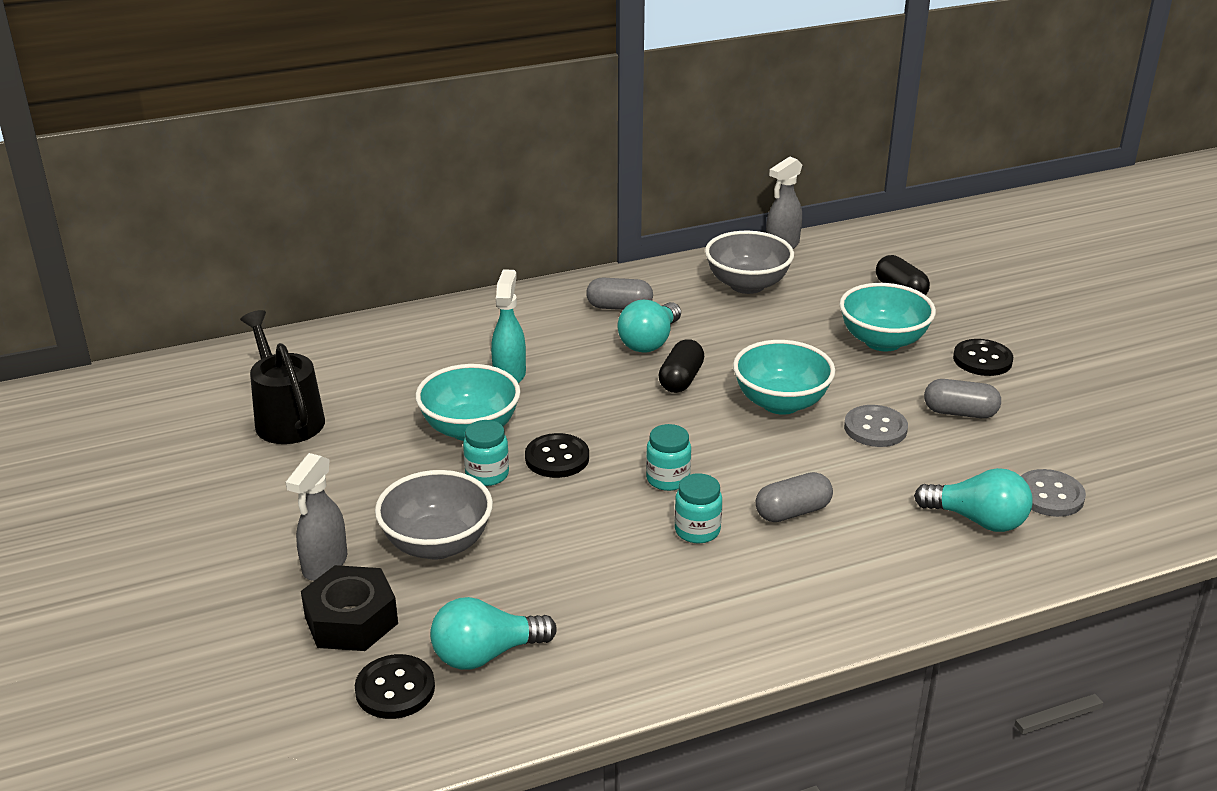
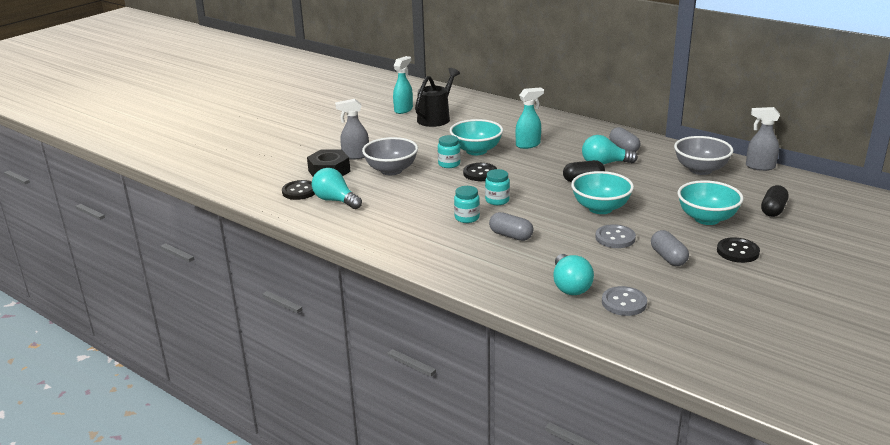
camera: 60 degrees right, 5 degrees down
(198, 437) = (403, 110): none -> turquoise spray bottle

